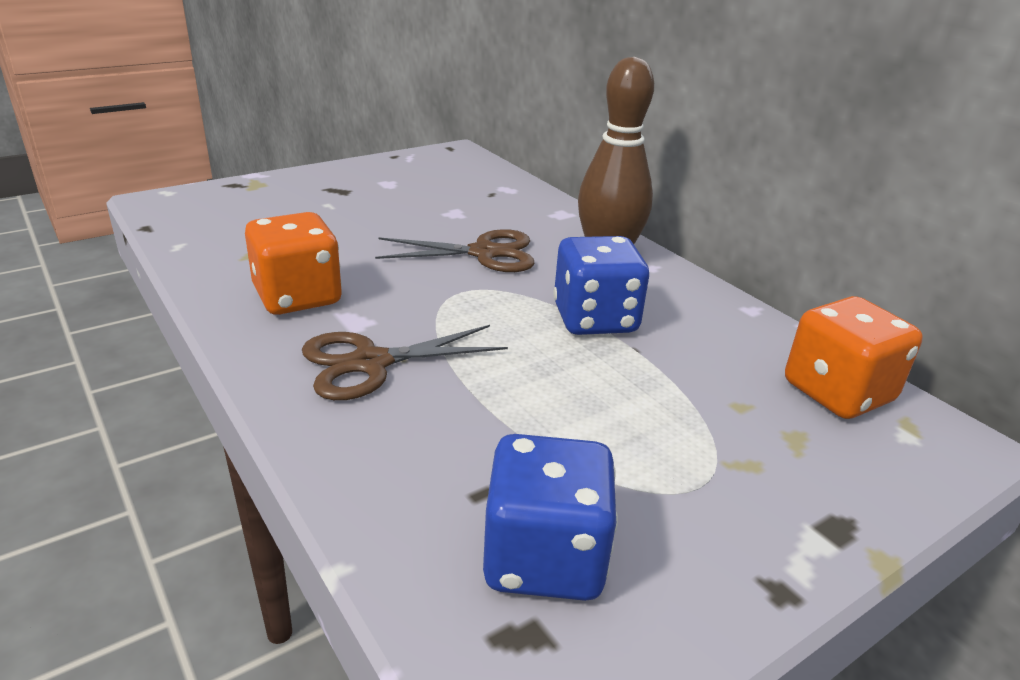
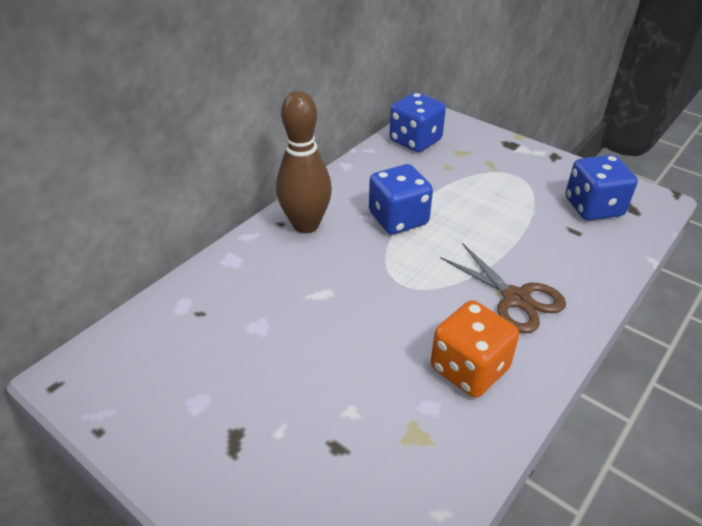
camera: 105 degrees left, 10 degrees up
(484, 253) = (334, 286): brown scissors -> none
(837, 392) = (415, 141): orange dice -> blue dice

